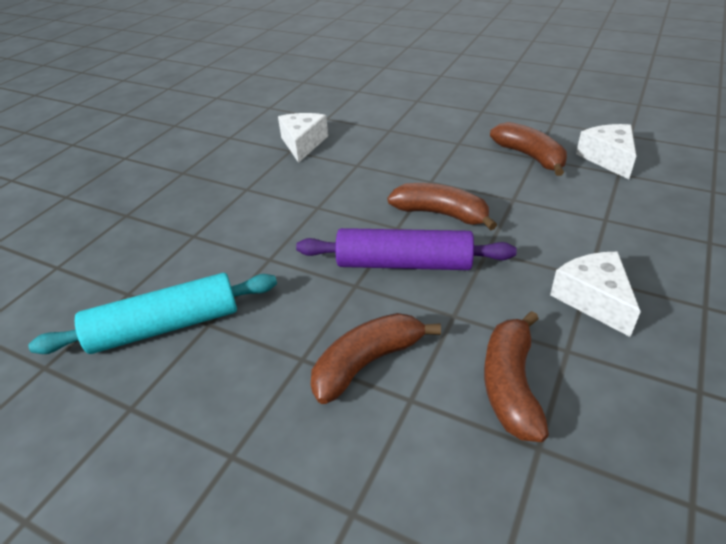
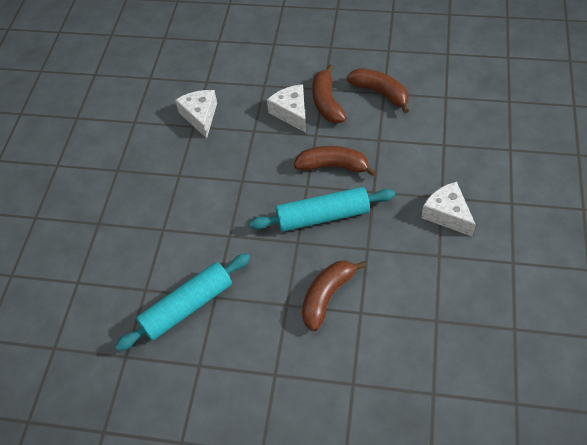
camera: 15 degrees left, 15 degrees up
(404, 264) = (323, 216): purple rolling pin -> turquoise rolling pin
(511, 385) = (413, 287): brown banana -> brown banana (327, 102)
(608, 158) = (435, 83): white cheese -> white cheese (291, 113)

